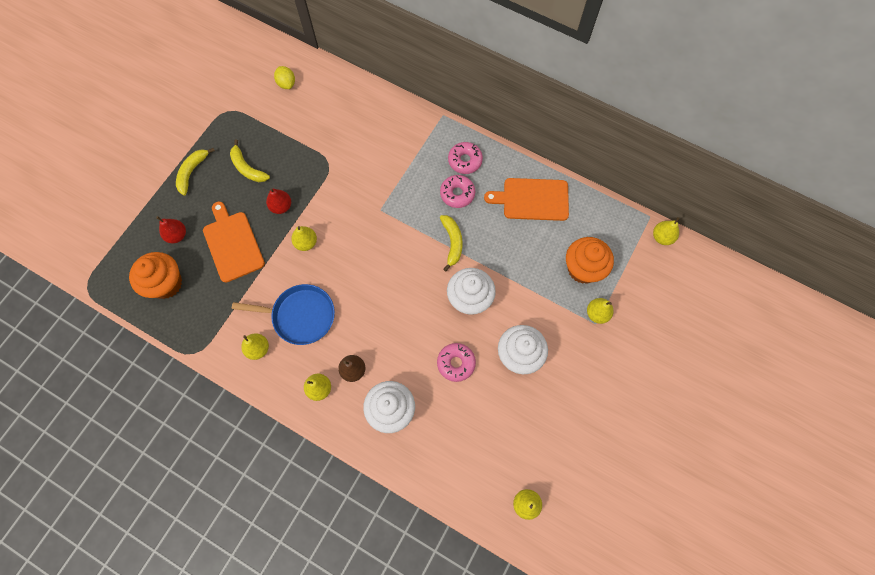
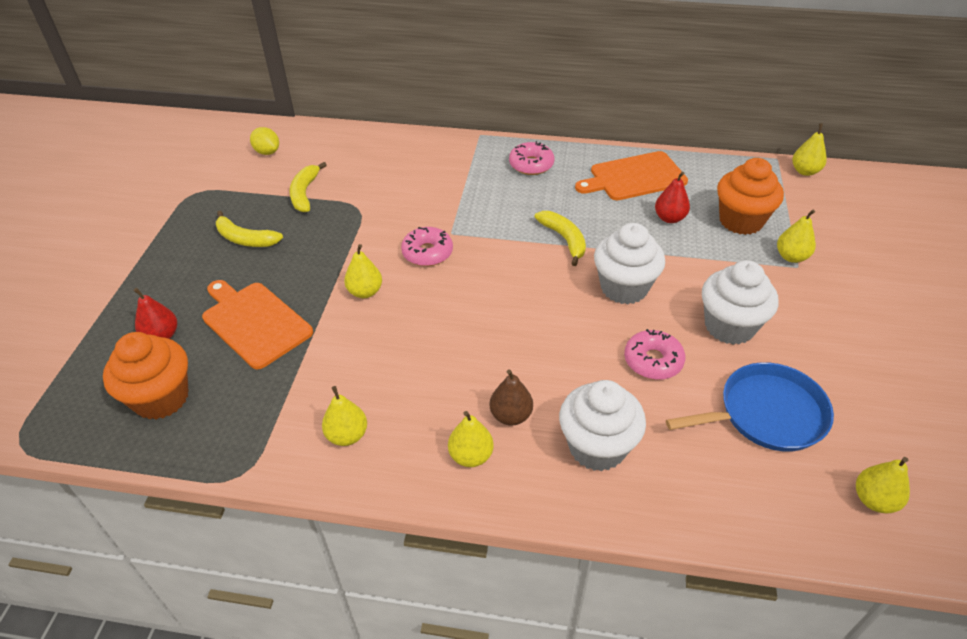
camera: 20 degrees left, 25 degrees down
(192, 172) = (163, 263): yellow banana -> yellow banana (305, 193)
(281, 206) = (311, 264): red pear -> red pear (669, 218)
(300, 316) = (396, 375): blue pan -> blue pan (766, 414)
(457, 194) = (541, 194): pink donut -> pink donut (427, 253)

